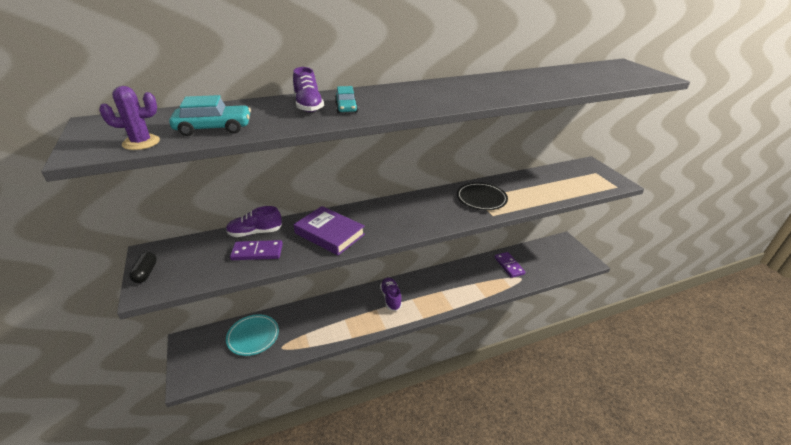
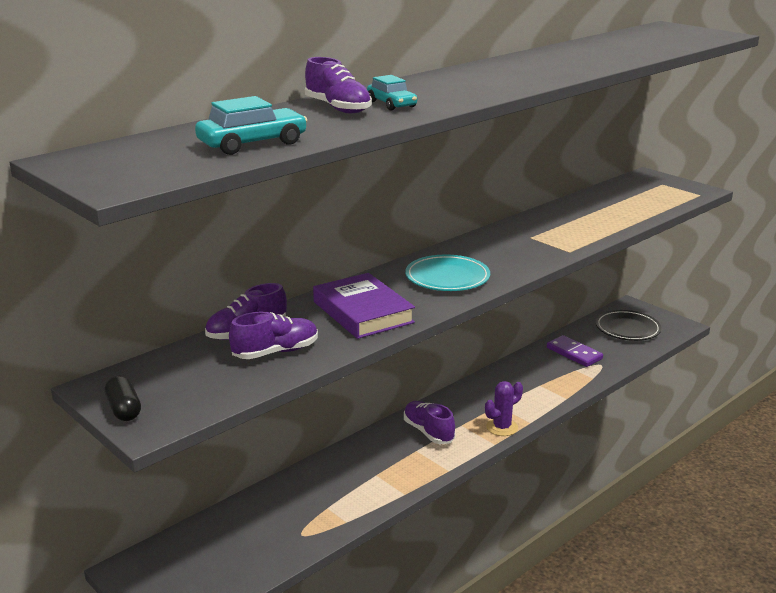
camera: 20 degrees left, 10 degrees down
(141, 142) = (180, 168): purple cactus -> purple cactus (502, 427)
(253, 336) = (242, 533): turquoise plate -> turquoise plate (447, 278)
(257, 252) = (275, 352): purple domino -> purple shoe
(329, 234) = (363, 312): purple book -> purple book turned 45 degrees clockwise
(481, 199) = (538, 236): black plate -> black plate (627, 329)

